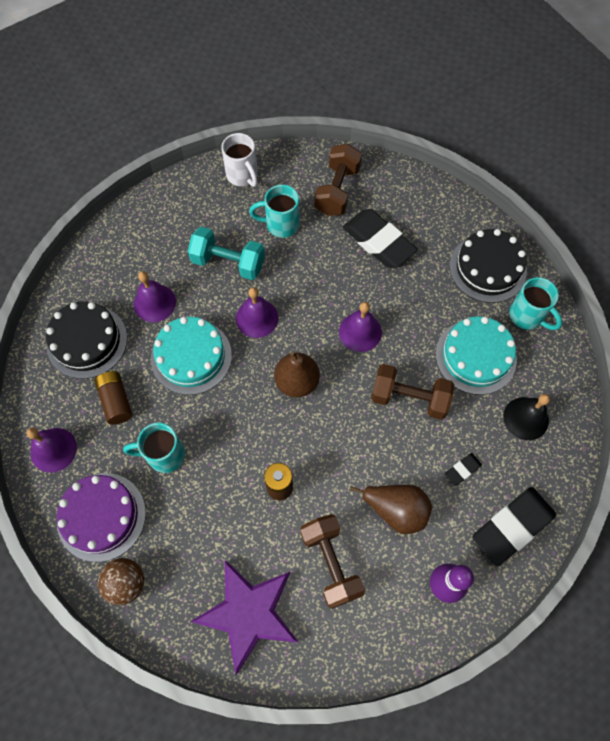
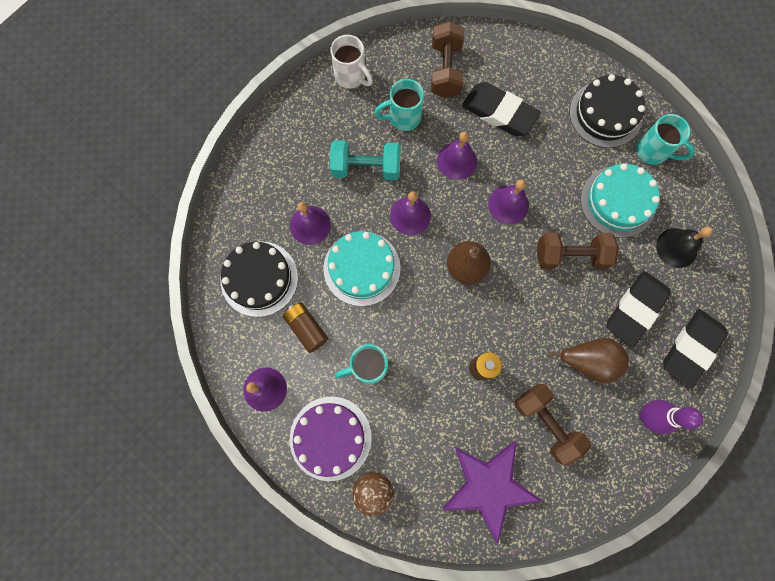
camera: 15 degrees left, 10 degrees up
(321, 277) = (456, 161): none -> purple bell
(462, 470) = (635, 309): black eraser -> black eraser, size x2.22

